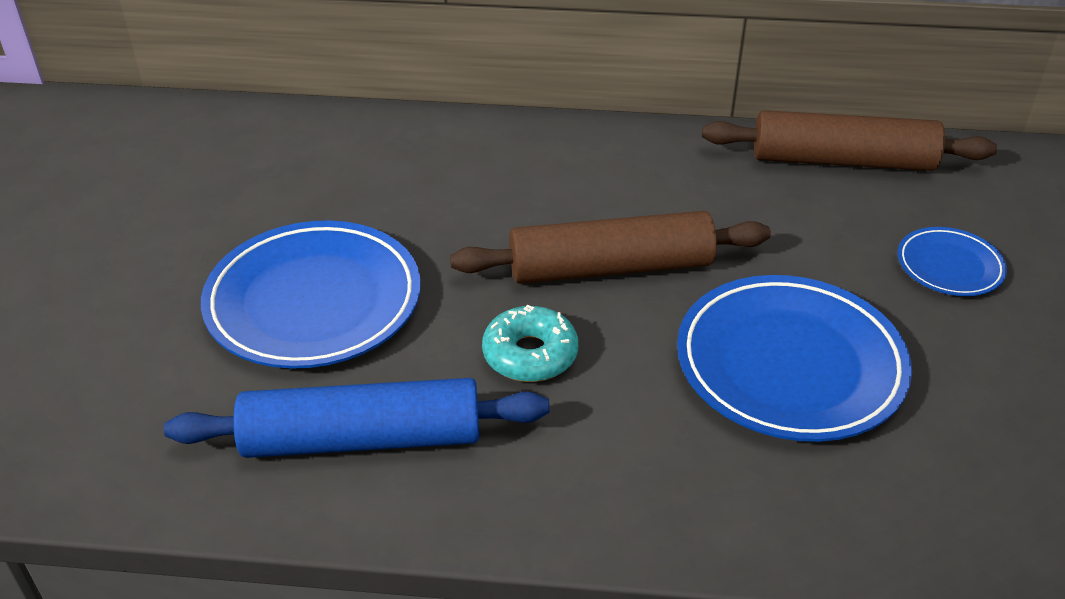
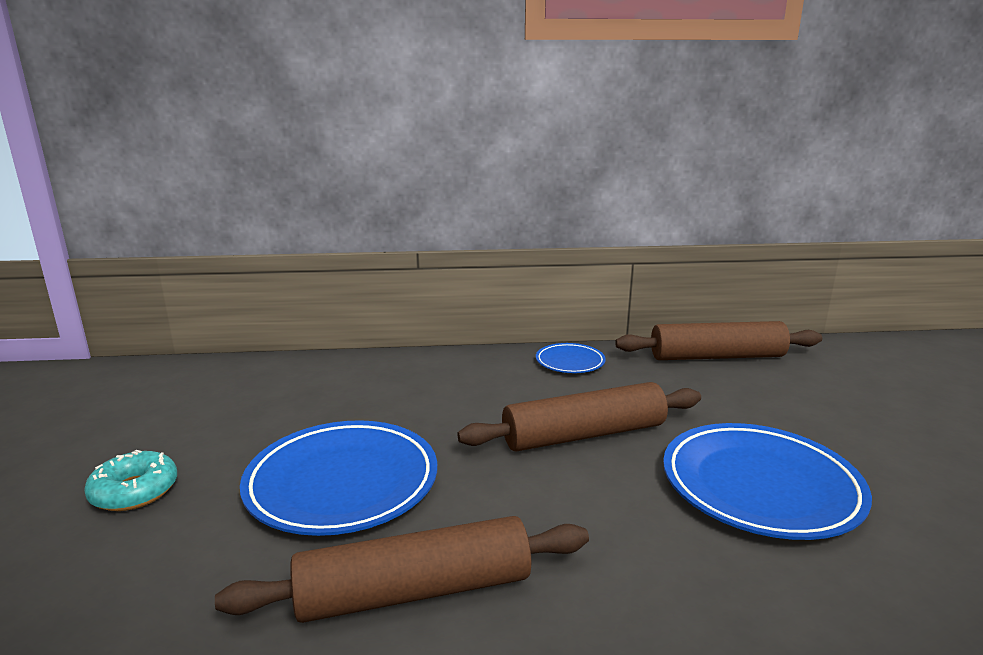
camera: 10 degrees left, 20 degrees down
(362, 438) = (414, 590): blue rolling pin -> brown rolling pin
(530, 354) = (545, 503): turquoise donut -> turquoise donut (134, 491)
(949, 266) = (832, 410): blue plate -> blue plate (570, 362)

